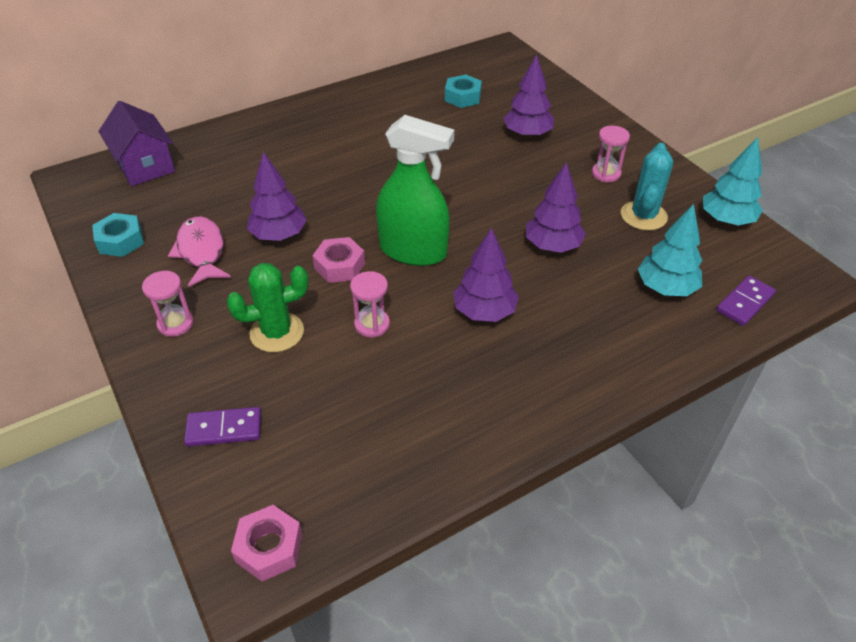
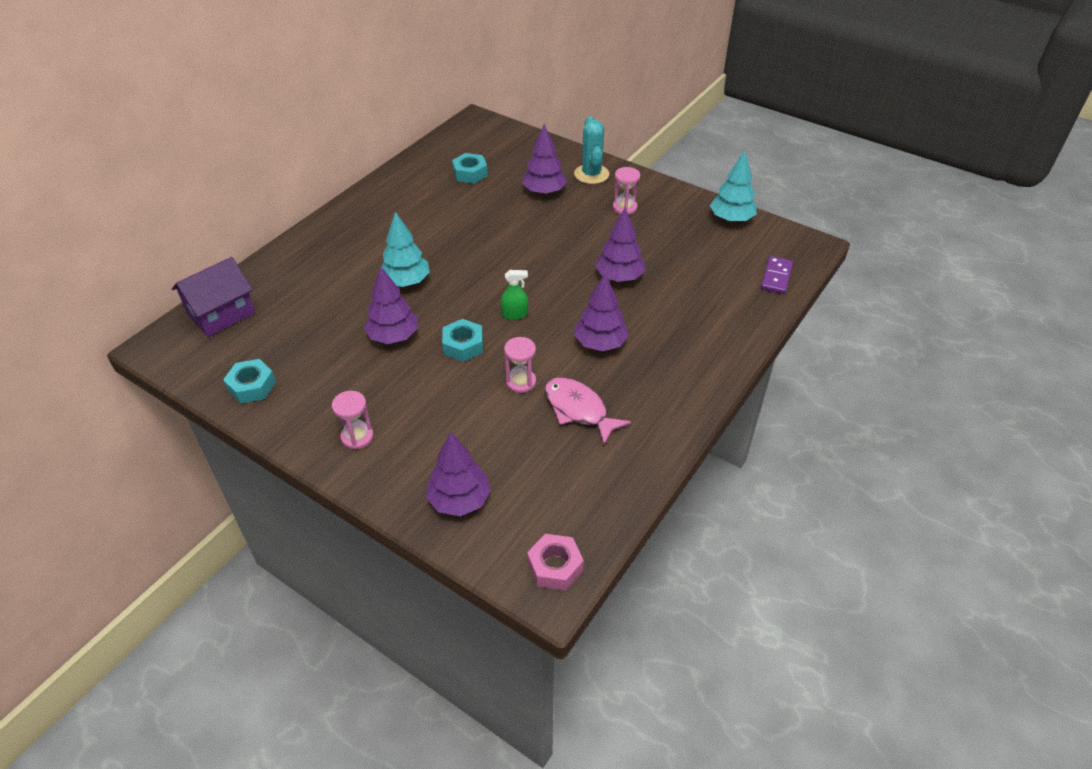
camera: 25 degrees left, 0 degrees up
(145, 165) = (221, 314): purple house -> purple house turned 75 degrees counterclockwise
(201, 251) = (335, 371): pink fish -> pink fish (578, 410)
(224, 429) = (459, 500): purple domino -> purple tree
(277, 332) = (449, 414): green cactus -> none
(339, 266) = (463, 345): pink nut -> turquoise nut
(413, 251) = (515, 314): green spray bottle -> green spray bottle, size x0.43
(643, 216) = (671, 233): turquoise cactus -> turquoise cactus (591, 174)
(666, 288) = (718, 283): turquoise tree -> turquoise tree (406, 282)

